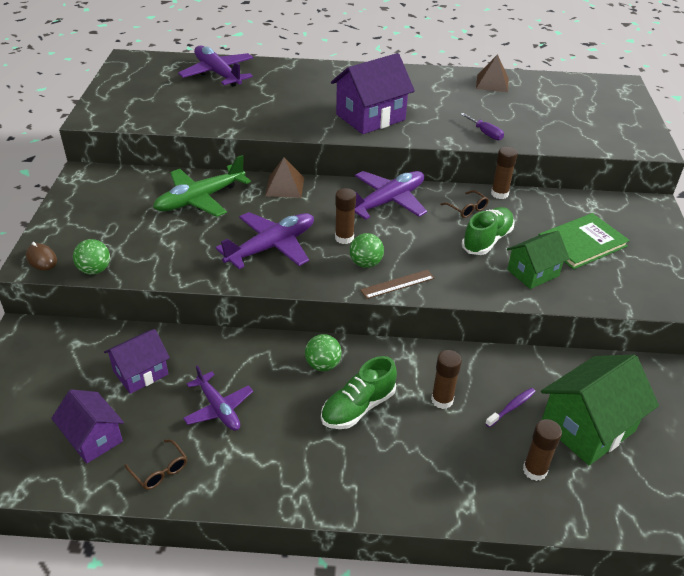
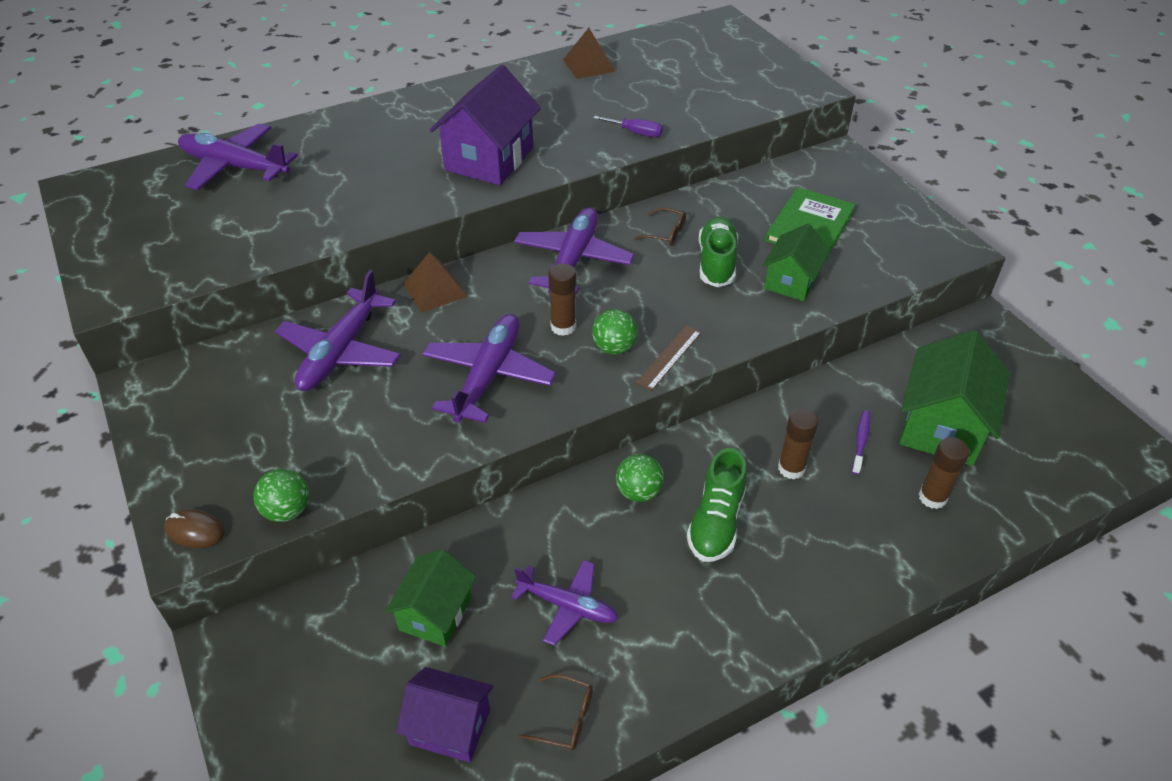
camera: 30 degrees left, 5 degrees up
(140, 373) = (435, 613): purple house -> green house
(200, 199) = (341, 351): green plane -> purple plane
(499, 194) = (684, 201): brown glue stick -> none

